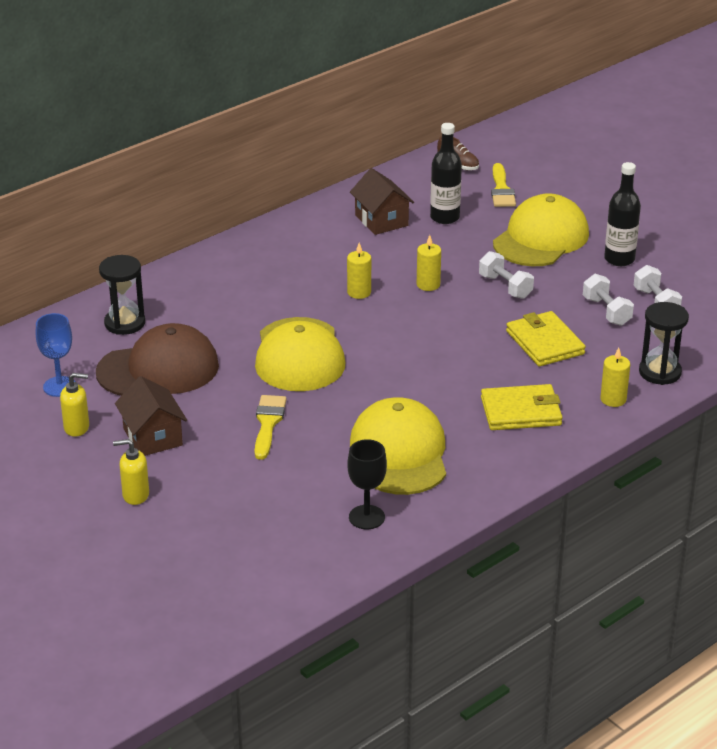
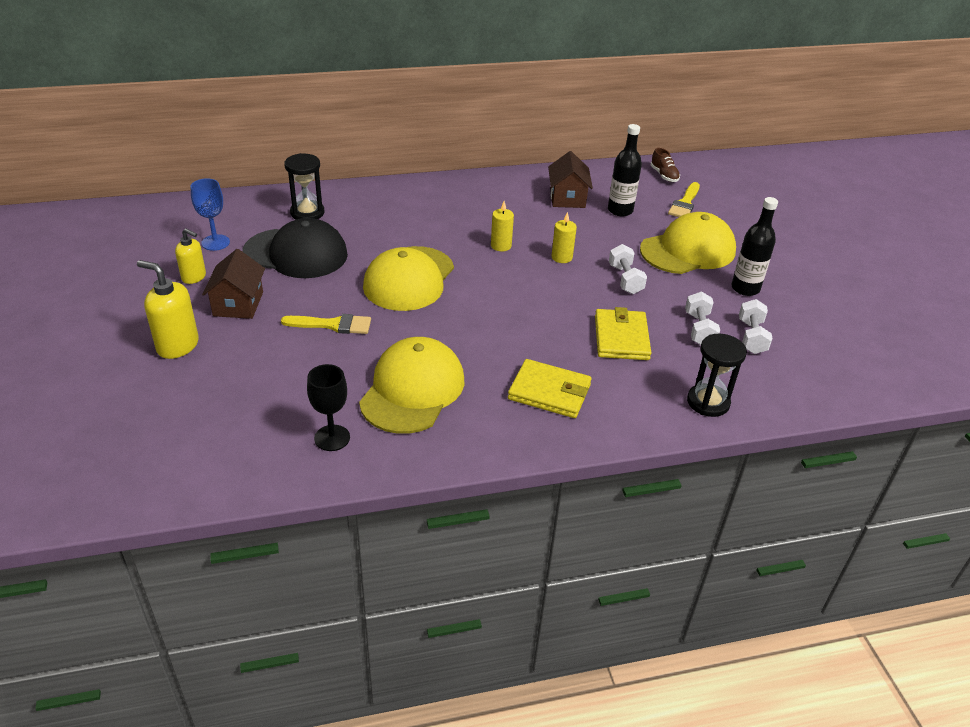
camera: 25 degrees right, 5 degrees up
(135, 495) = (177, 345): yellow soap dispenser -> yellow soap dispenser, size x1.55
(158, 369) = (296, 253): brown cap -> black cap
(268, 423) = (333, 325): yellow brush -> yellow brush turned 60 degrees clockwise
(613, 399) = (643, 412): yellow candle -> none

